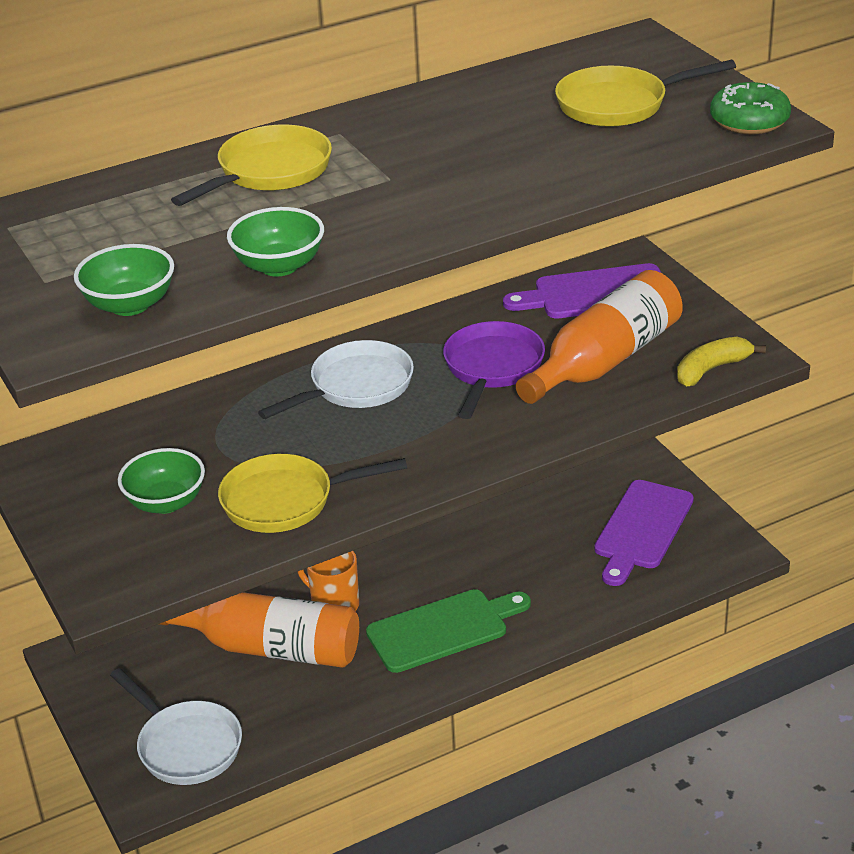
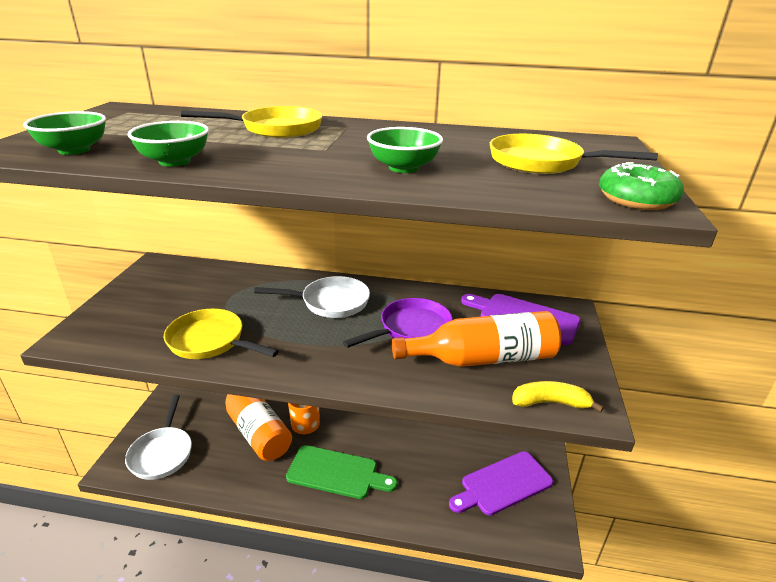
camera: 35 degrees right, 5 degrees down
(166, 502) = (167, 311): green bowl -> green bowl (403, 168)

